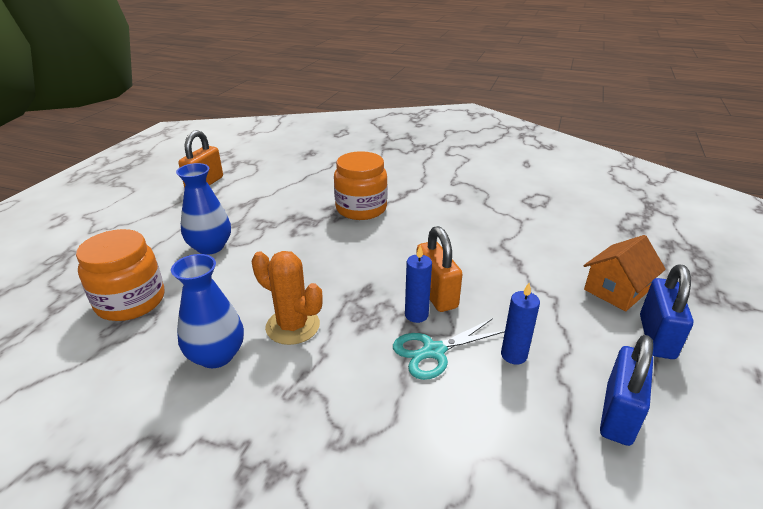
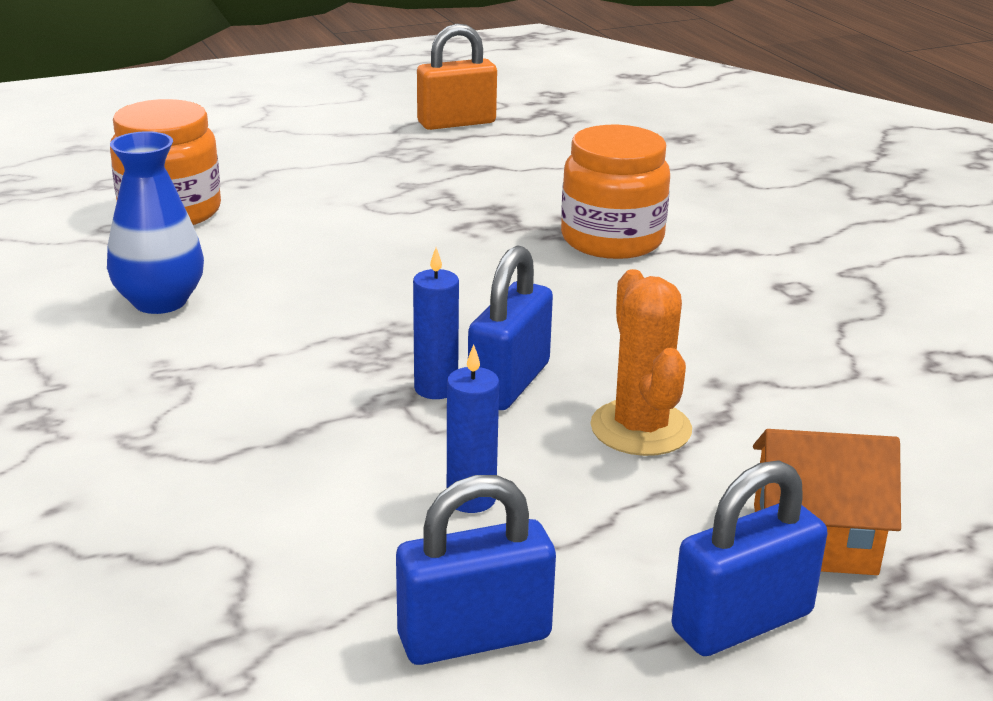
camera: 45 degrees right, 5 degrees down
(210, 247) = (336, 196): blue vase -> none
(292, 326) = (277, 318): orange cactus -> orange cactus (640, 428)
(433, 351) = (380, 433): turquoise scissors -> none
(436, 294) = (509, 383): orange padlock -> blue padlock

